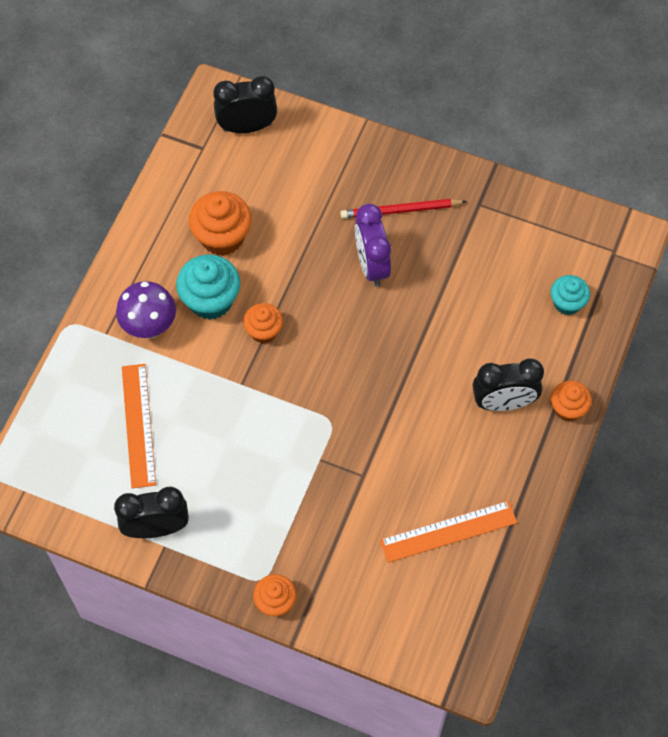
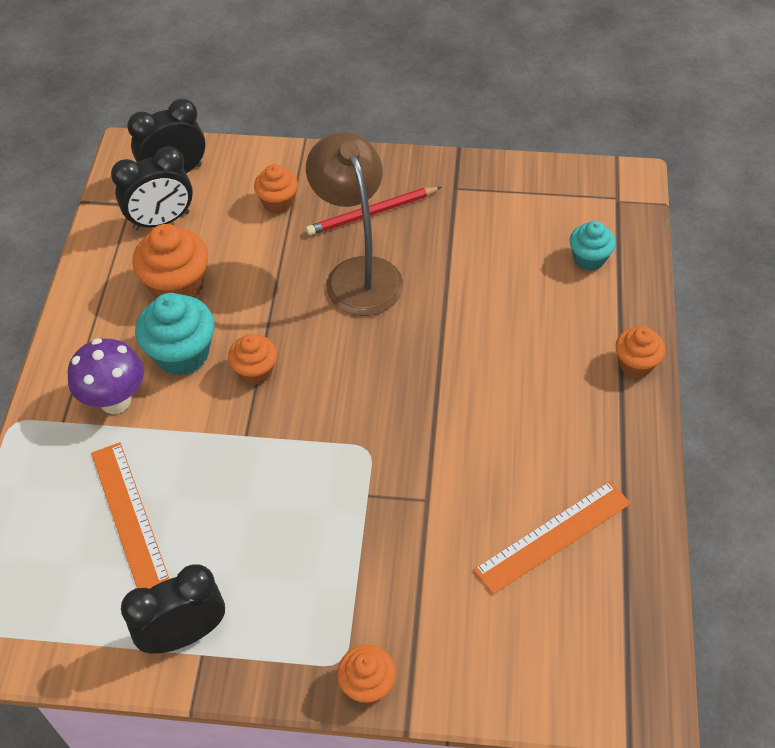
camera: 15 degrees left, 10 degrees down
(325, 179) = (278, 202): none -> orange cupcake
(371, 265) = (358, 273): purple clock -> brown lamp
(503, 403) = (561, 376): black clock -> black clock (161, 221)

